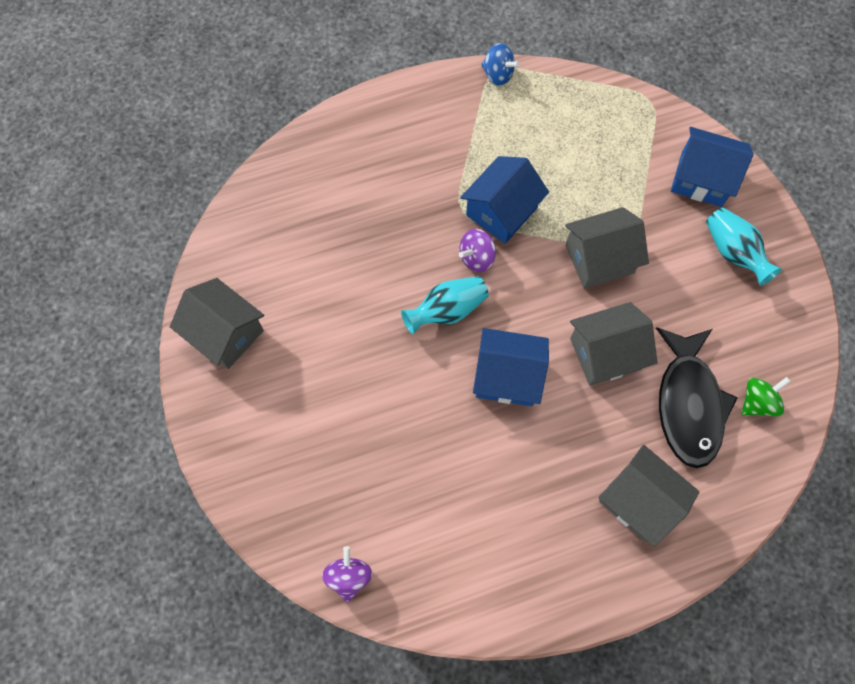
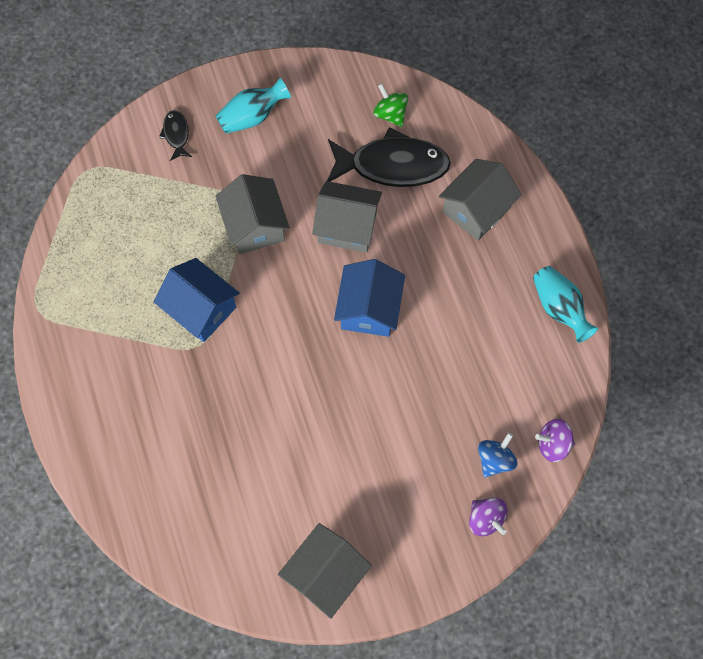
camera: 90 degrees left, 0 degrees up
(447, 311) = (304, 360): turquoise vase -> turquoise vase (559, 308)
(476, 258) = (250, 333): purple spinning top -> purple spinning top (485, 519)
(498, 75) = (41, 308): blue spinning top -> blue spinning top (494, 459)
(605, 353) = (347, 227): grey house -> grey house turned 60 degrees counterclockwise
(701, 179) = (176, 134): blue house -> black fish

